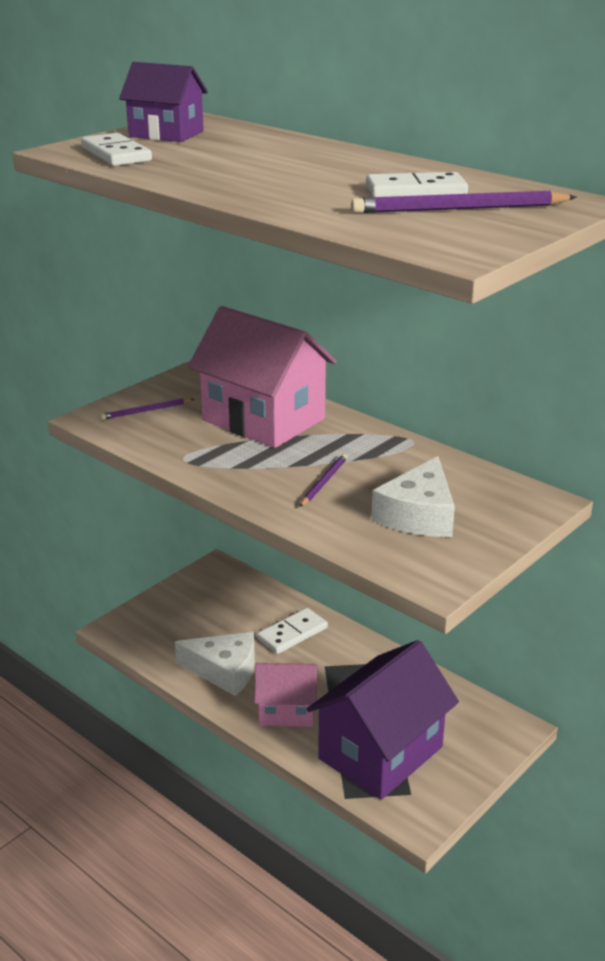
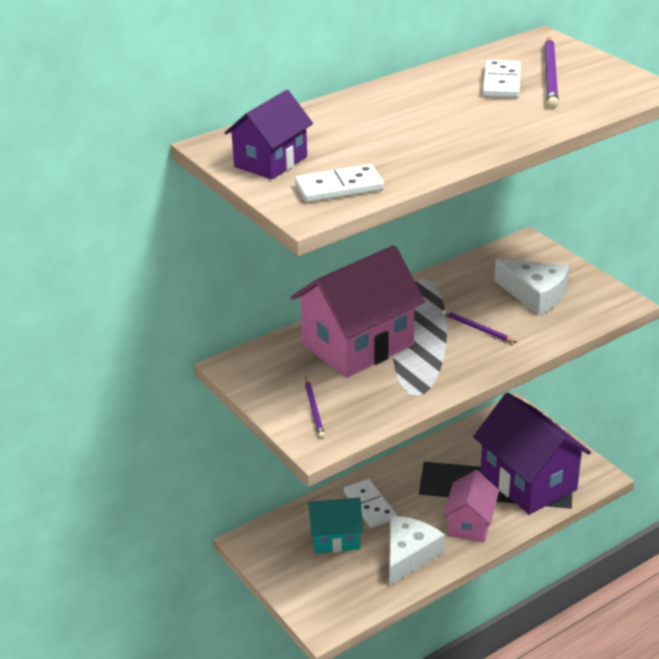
camera: 75 degrees left, 5 degrees up
(236, 618) = (335, 538): none -> turquoise house

